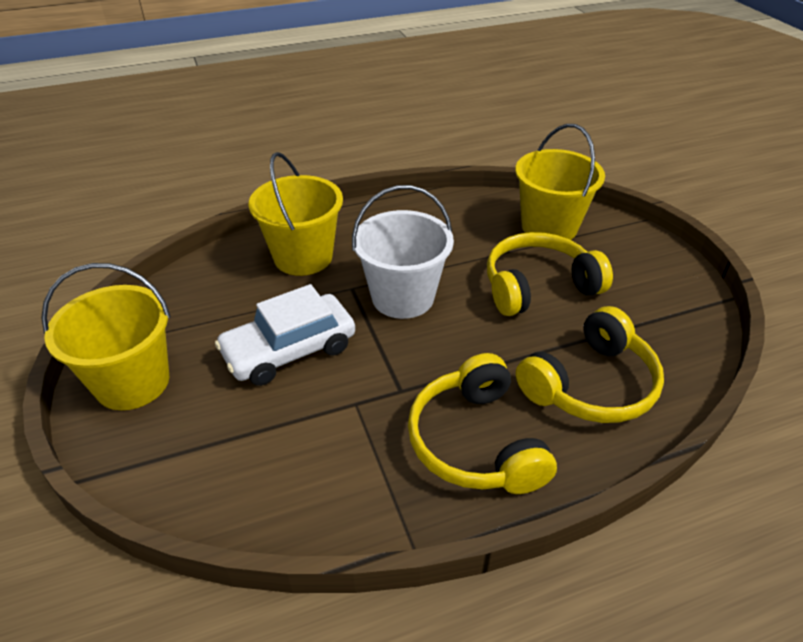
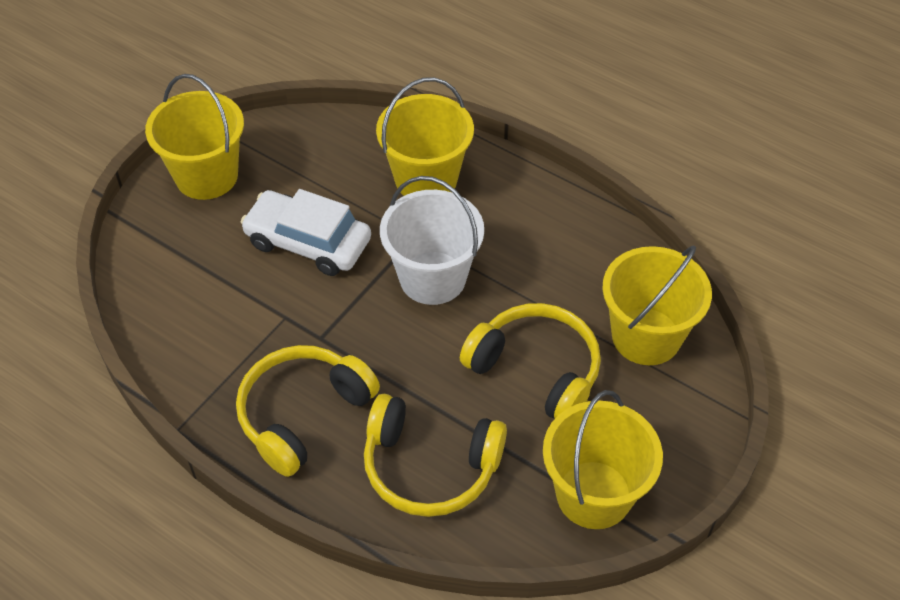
camera: 55 degrees right, 10 degrees up
(671, 310) = (593, 494): none -> yellow bucket

